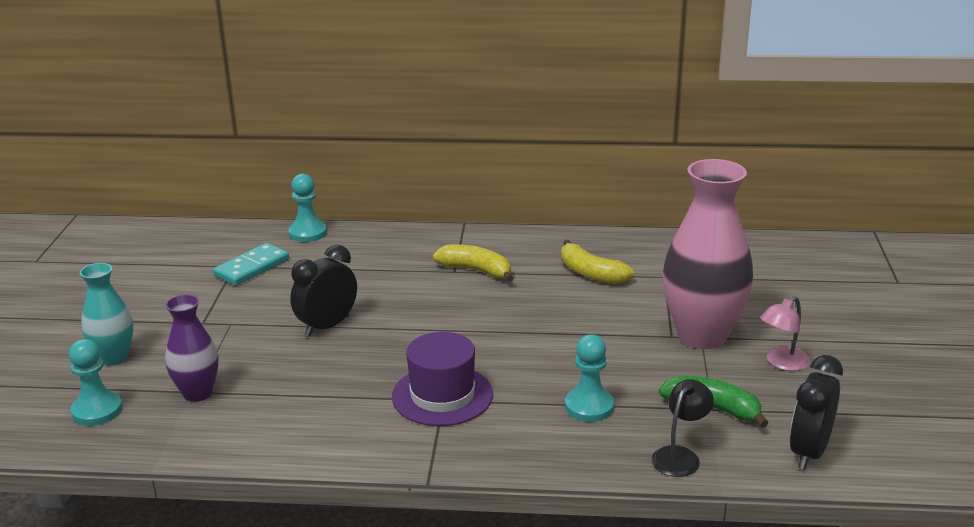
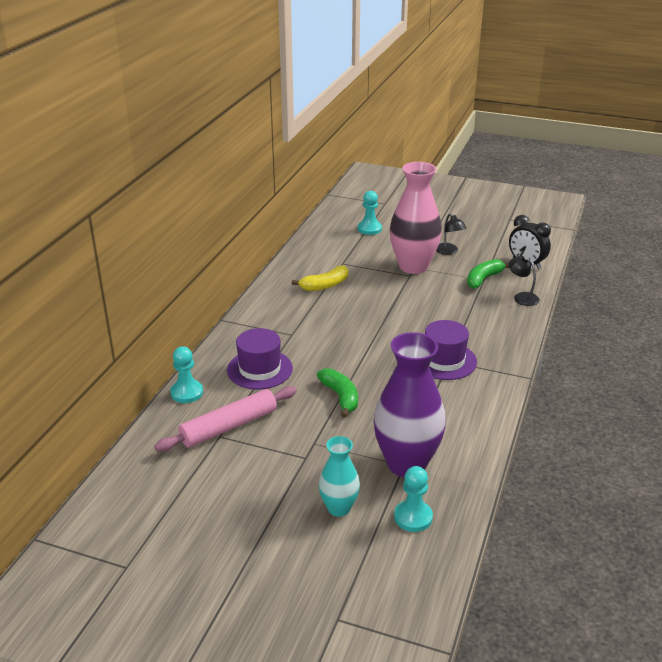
camera: 75 degrees left, 5 degrees up
(197, 393) = (406, 464): purple vase -> purple vase, size x1.82
(252, 267) = (229, 426): turquoise domino -> pink rolling pin
(327, 326) = (340, 397): black clock -> green banana
(368, 264) = (259, 369): none -> purple hat
(476, 270) = (296, 325): yellow banana -> none
(589, 406) = (471, 314): turquoise pawn -> turquoise pawn (369, 229)
(782, 363) = (449, 251): pink lamp -> black lamp

